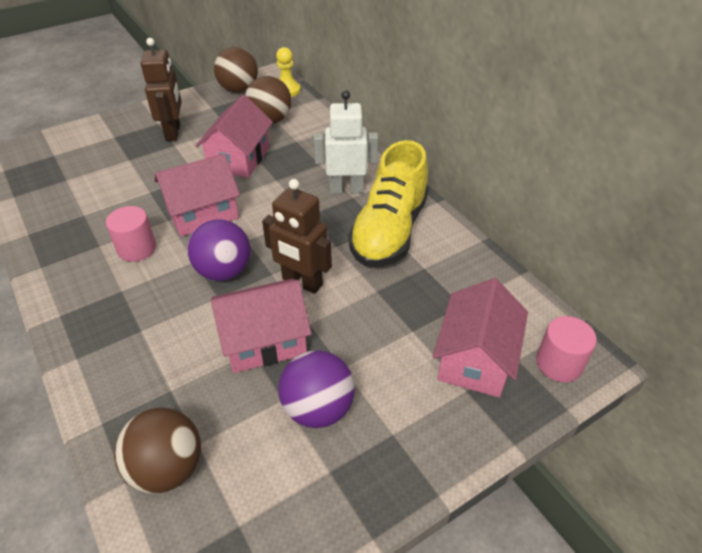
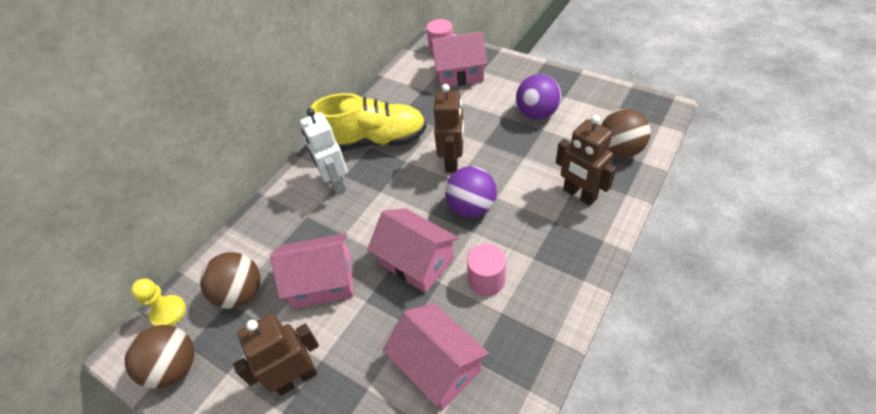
camera: 110 degrees left, 5 degrees up
(148, 373) = (579, 195): none -> brown robot
(264, 341) = (512, 155): pink house -> pink house (438, 366)

